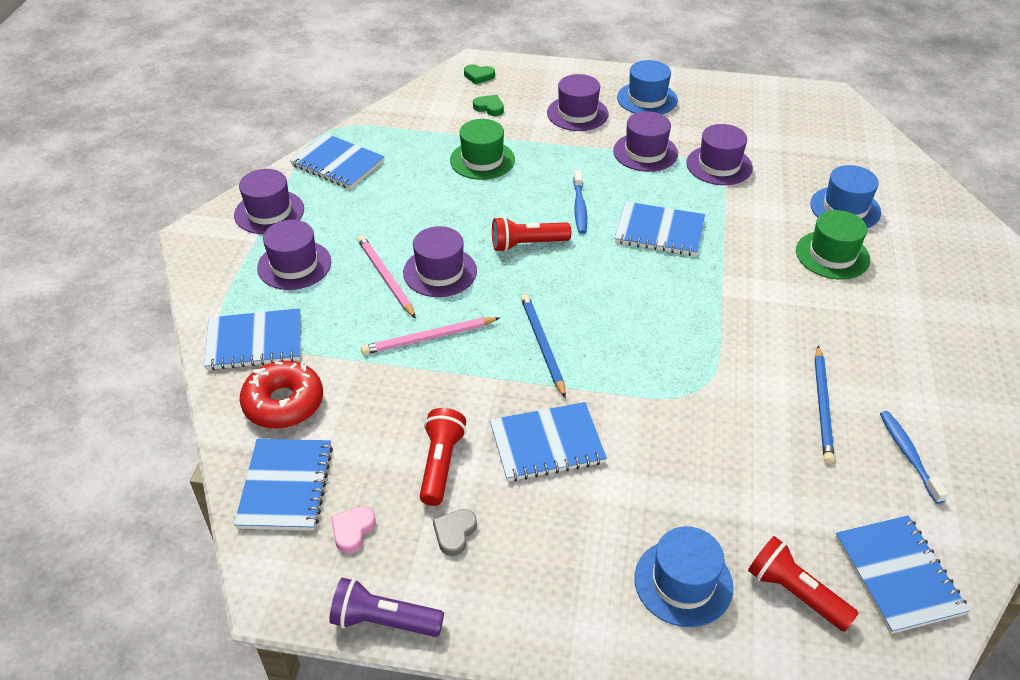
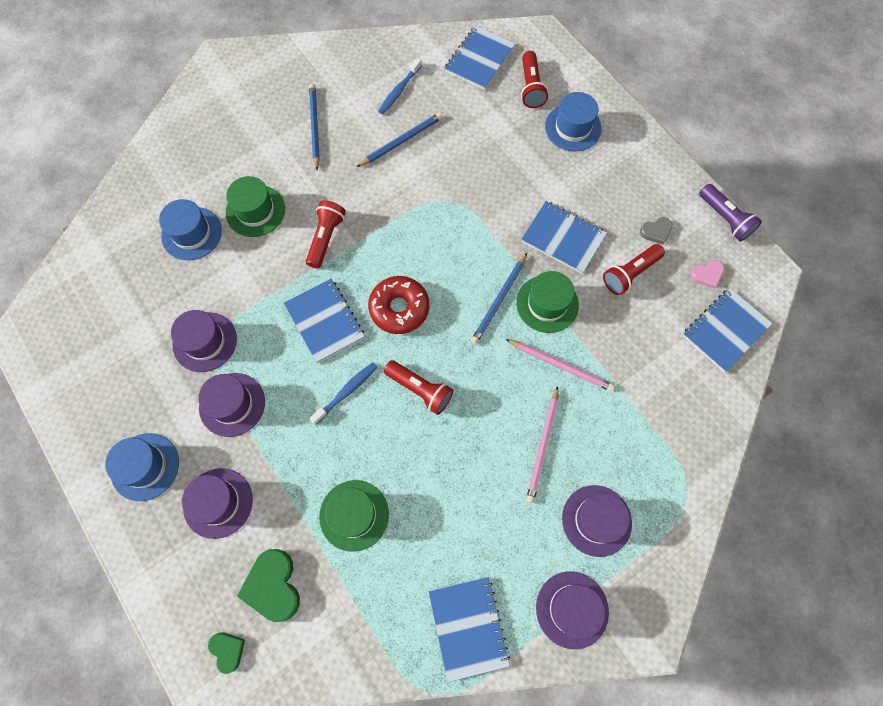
camera: 135 degrees left, 25 degrees up
(254, 342) = (675, 463): blue notebook -> none
(283, 403) = (689, 391): red donut -> red donut (399, 308)
(440, 272) = (502, 417): purple hat -> none
(489, 108) = (273, 586): green heart -> green heart, size x1.78
(495, 375) = (547, 304): none -> green hat
(749, 279) = (326, 238): none -> red flashlight
(911, 352) = (314, 127): none -> blue pencil

